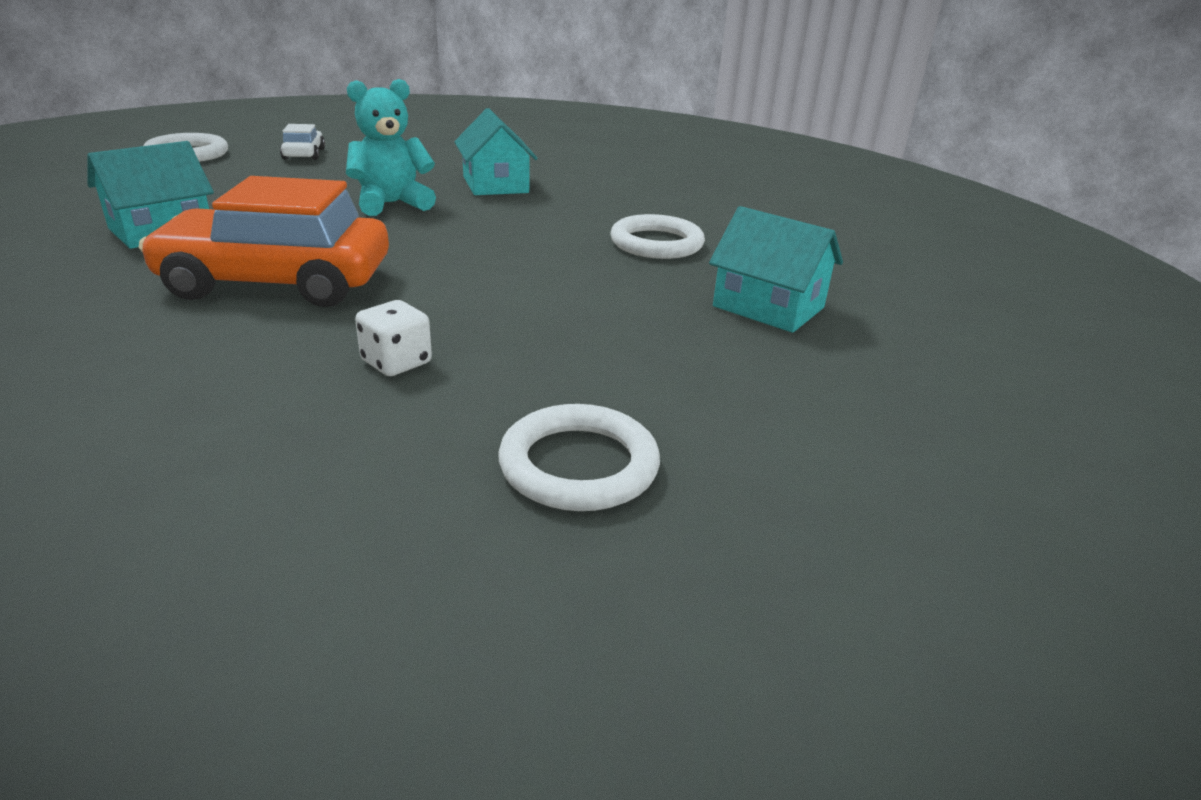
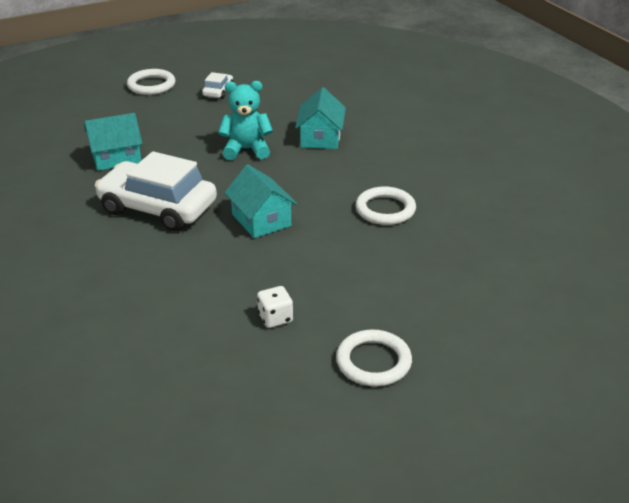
camera: 25 degrees right, 5 degrees up
(277, 282) = (157, 208): orange car -> white car
(396, 362) = (188, 274): white dice -> white dice (275, 318)
(579, 465) = (235, 350): white ring -> white ring (373, 362)
(768, 307) = (410, 274): turquoise house -> turquoise house (261, 220)

